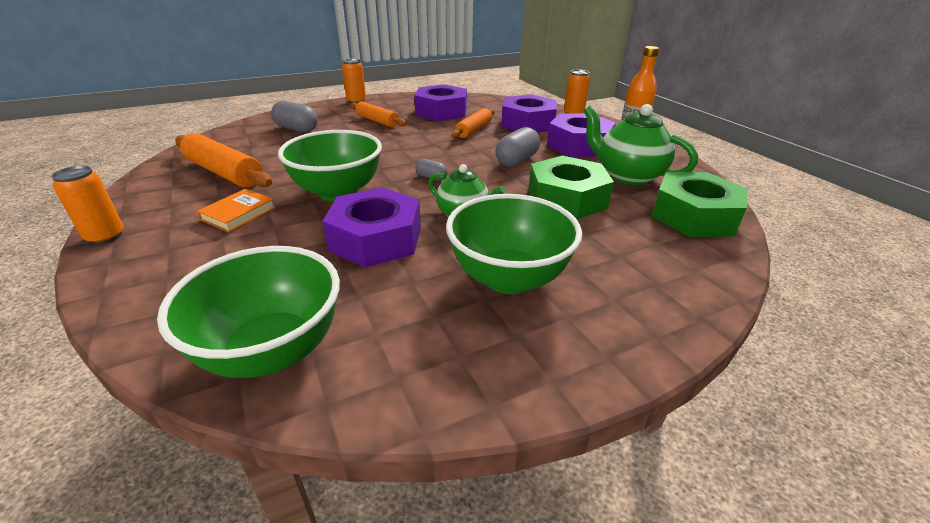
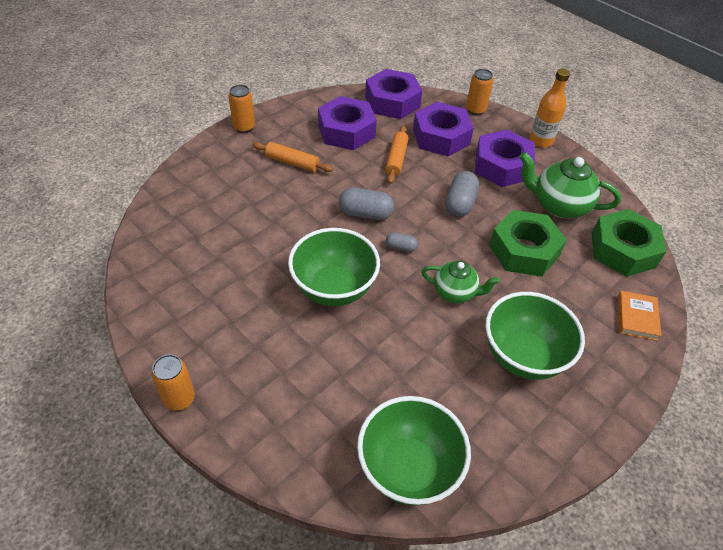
camera: 20 degrees left, 15 degrees up
(224, 172) = (206, 286): orange rolling pin -> none
(238, 213) = (269, 339): orange book -> orange book (637, 317)
(297, 129) = (219, 195): grey capsule -> grey capsule (365, 214)
(376, 239) = (405, 340): purple nut -> purple nut (392, 102)

